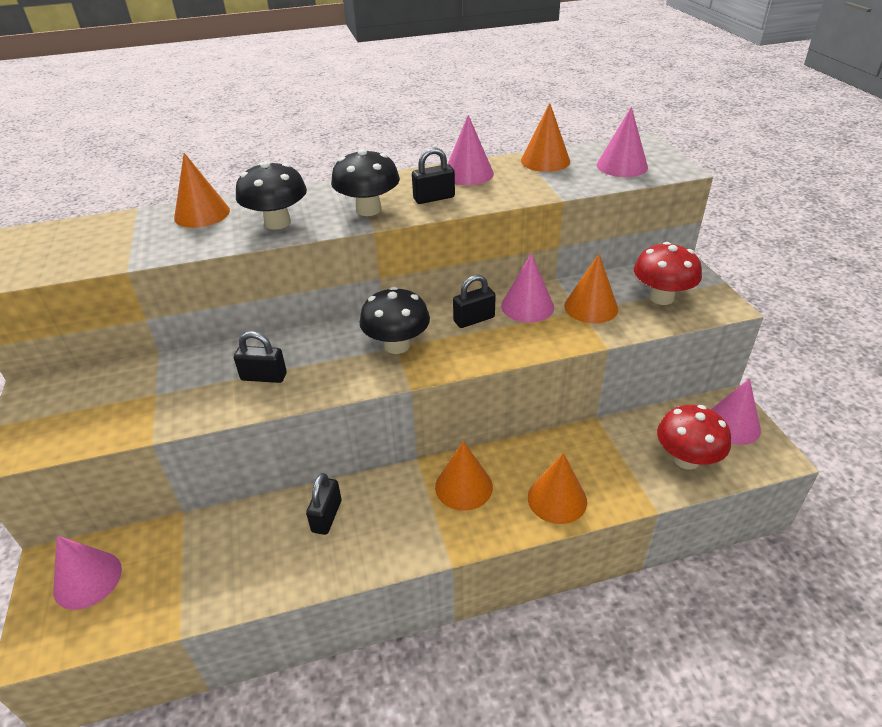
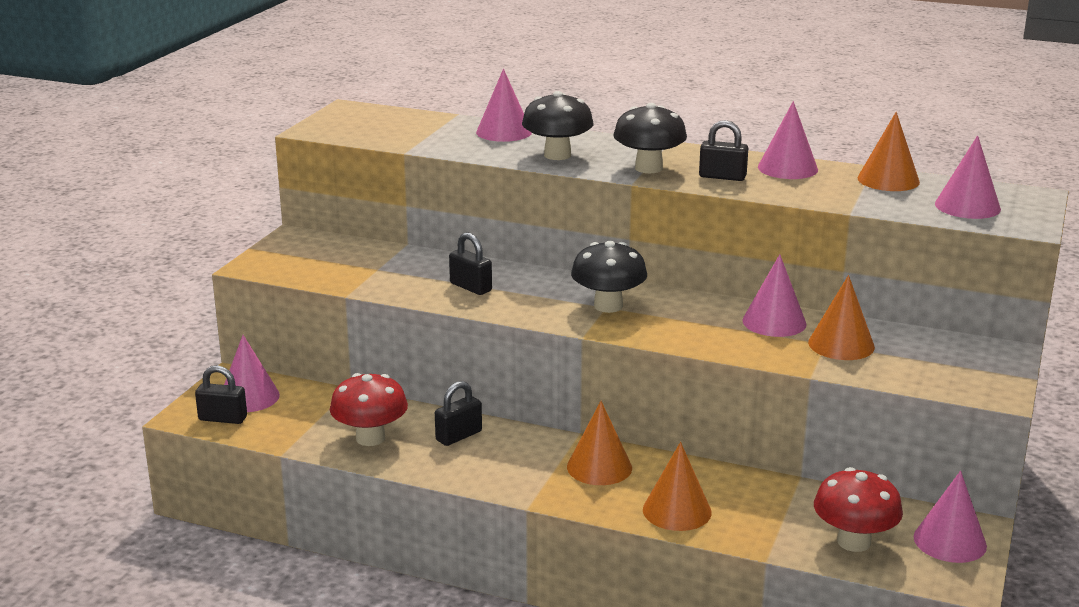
camera: 35 degrees right, 15 degrees down
(202, 214) = (504, 132): orange cone -> pink cone
(474, 319) = (705, 313): black padlock -> black padlock (223, 418)
(661, 297) = (933, 364): red mushroom -> red mushroom (370, 438)

